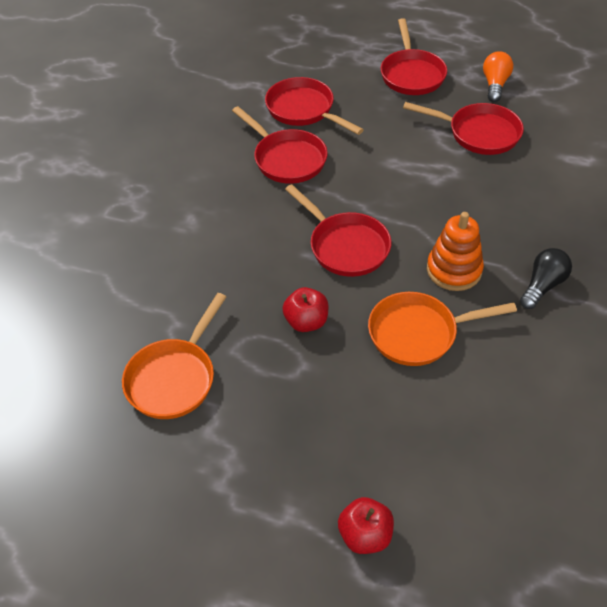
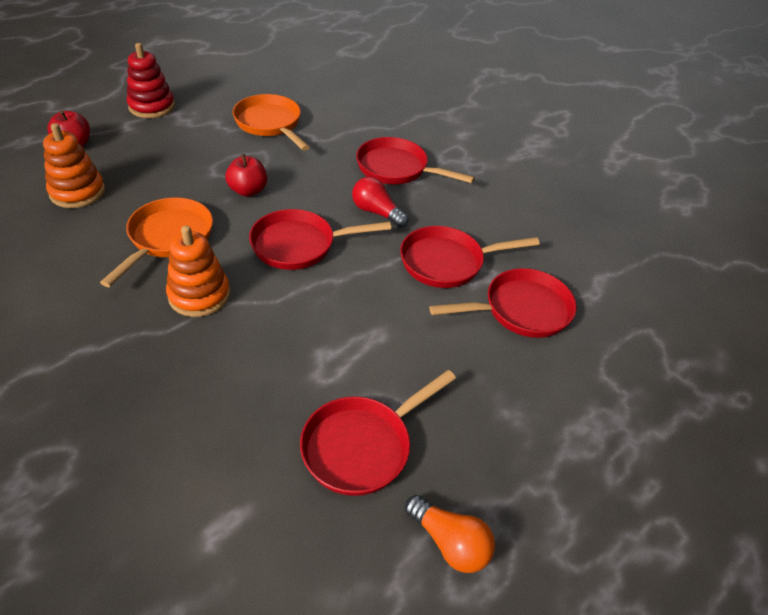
camera: 115 degrees right, 5 degrees down
(225, 525) = (152, 107): none -> red stacking toy
(260, 222) = (376, 212): none -> red light bulb
(411, 74) = (534, 451): red pan -> red pan (396, 169)
(430, 454) = (77, 192): none -> orange stacking toy
(542, 285) = (111, 344): black light bulb -> none

